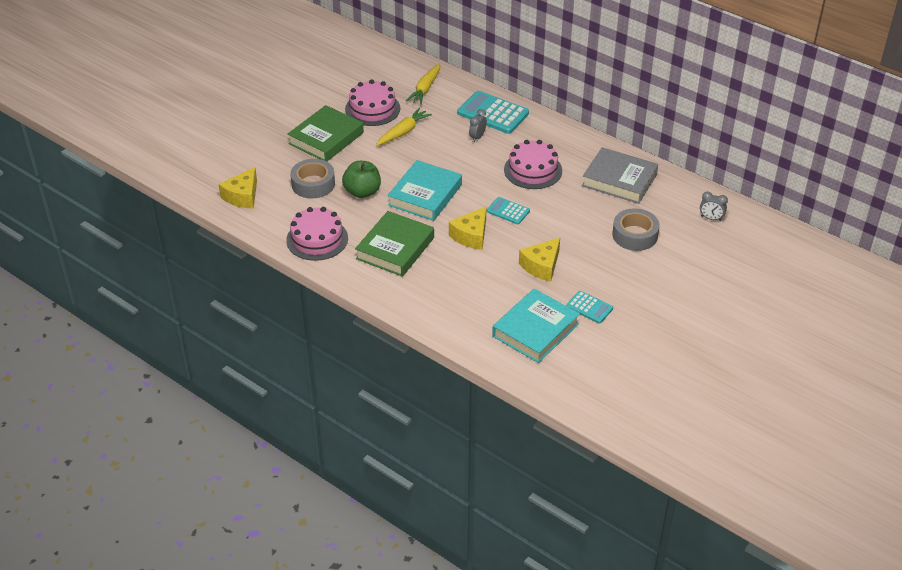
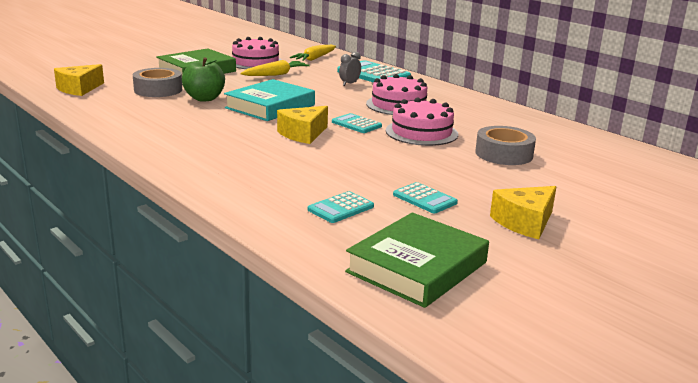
camera: 10 degrees right, 20 degrees down
(317, 239) = (127, 118): pink cake -> pink cake (421, 132)
(395, 248) = (208, 132): green book -> green book (417, 267)
(535, 330) = (341, 208): turquoise book -> turquoise calculator
(541, 266) = (376, 162): yellow cheese -> yellow cheese (525, 222)
(619, 180) = (495, 119): grey book -> none
(711, 218) = (604, 153): grey clock -> none

